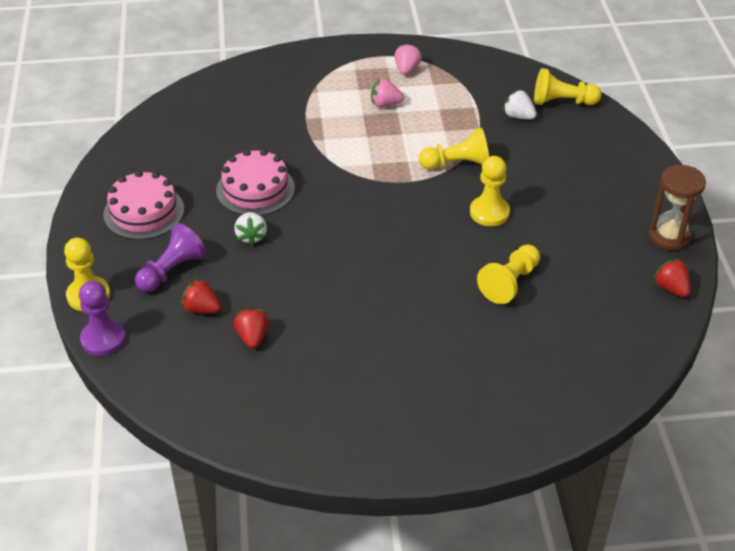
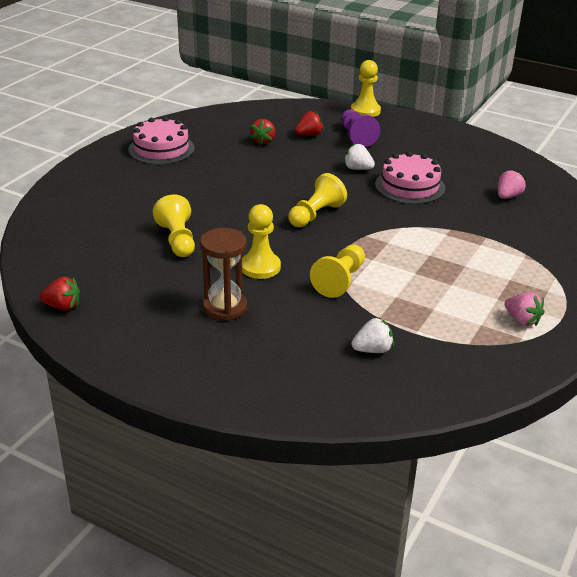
camera: 125 degrees right, 10 degrees down
(103, 339) = (322, 106): purple pawn -> none
(144, 212) = (429, 144): pink cake -> pink cake (161, 149)
(252, 337) = (263, 141): red strawberry -> red strawberry turned 75 degrees clockwise
(385, 104) = (469, 283): pink strawberry -> pink strawberry (508, 196)
(562, 102) = (367, 393): yellow pawn -> yellow pawn (316, 215)
(669, 236) = (109, 341): brown hourglass -> brown hourglass (225, 308)

